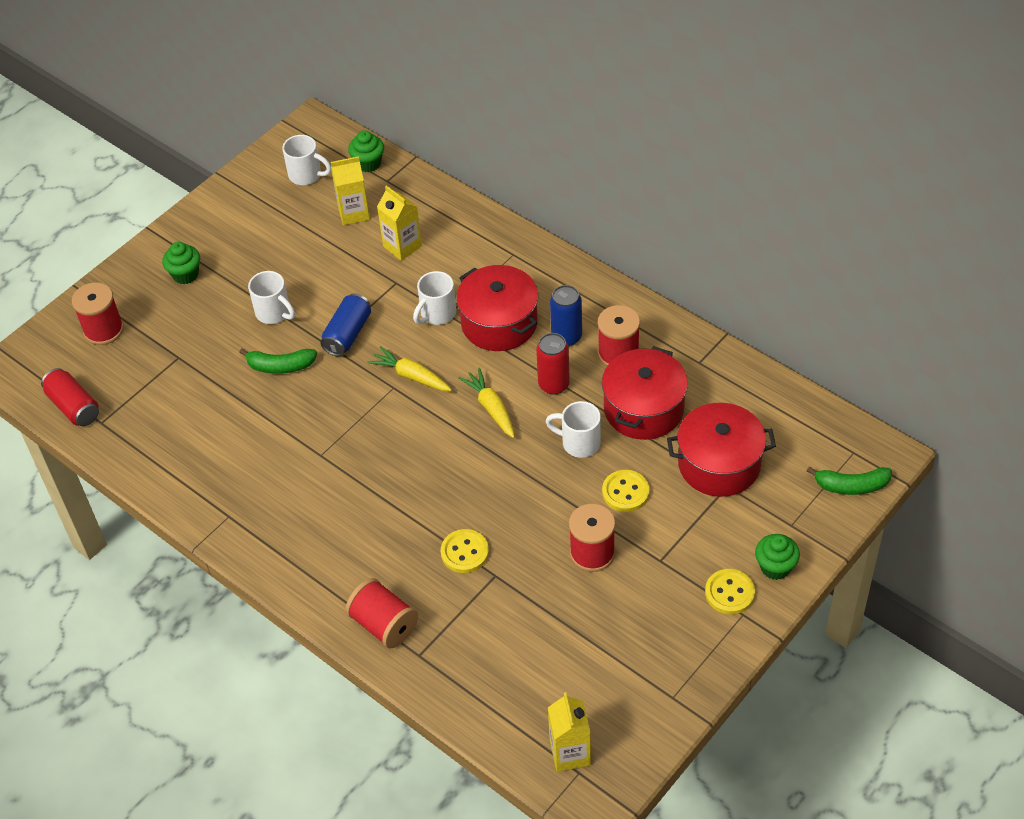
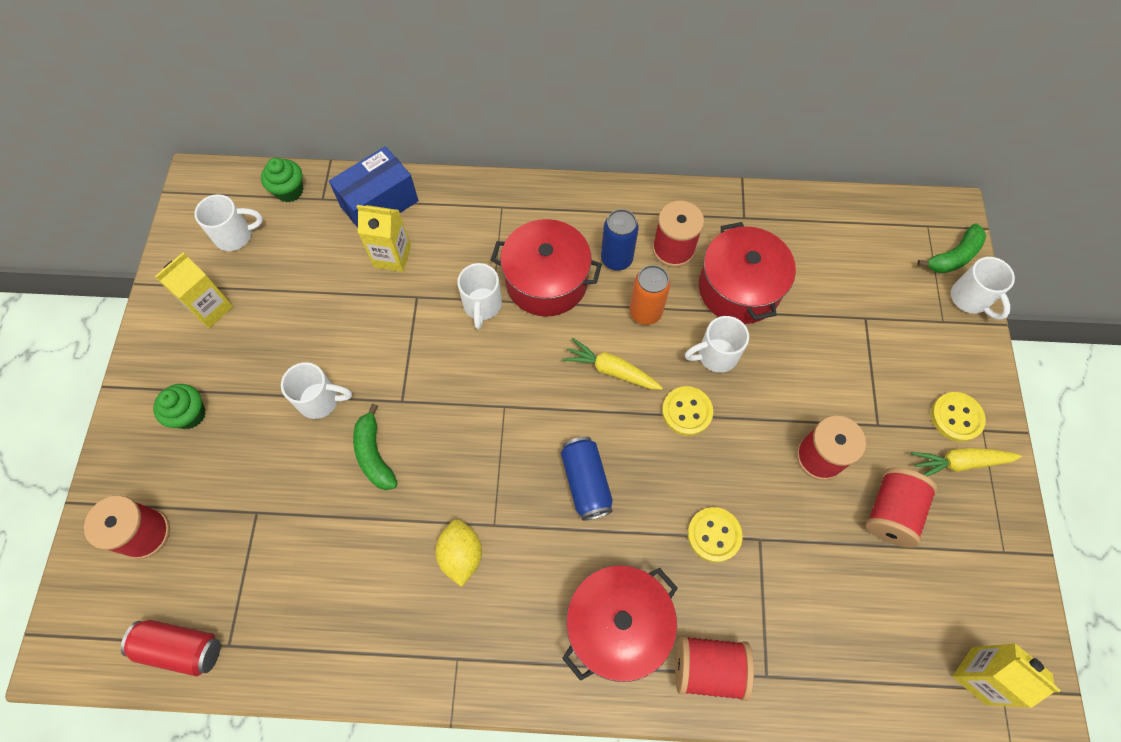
camera: 40 degrees left, 15 degrees up
(280, 366) = (374, 454): green banana -> green banana turned 105 degrees clockwise
(283, 459) = (461, 555): none -> yellow lemon
(348, 334) = (414, 378): blue can -> blue can (586, 482)
(353, 213) = (316, 249): yellow carton -> yellow carton (211, 308)
(411, 376) = (511, 384): yellow carrot -> yellow carrot (959, 462)
(424, 205) = (379, 204): none -> blue box
(553, 384) = (645, 312): red can -> orange can
(610, 619) = (890, 512): none -> red spool
(625, 492) = (794, 378): yellow button -> yellow button (687, 411)
(719, 464) = (842, 302): red pot -> red pot (617, 626)
(775, 567) = (967, 368): green cupcake -> none
(832, 523) = (970, 299): none -> white mug

